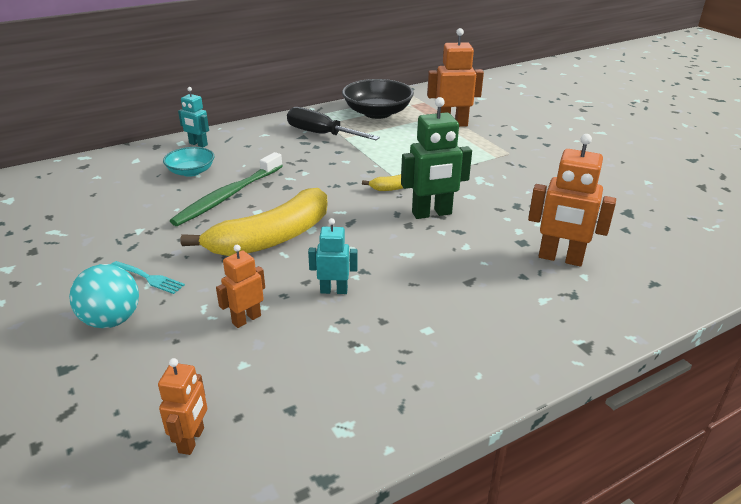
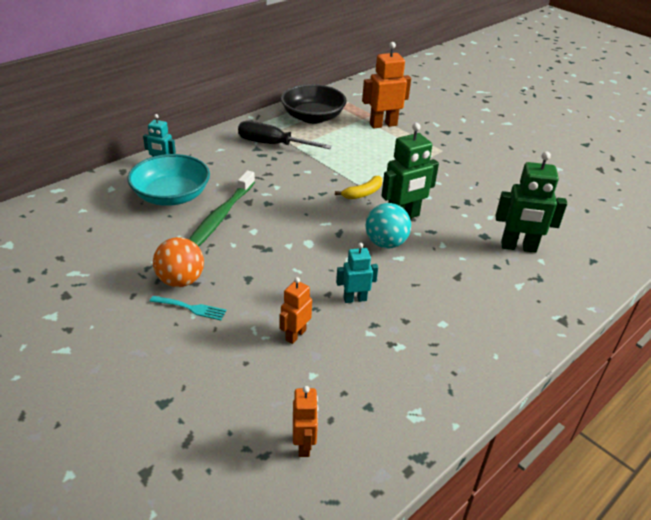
camera: 15 degrees left, 5 degrees up
(112, 320) = (180, 352): turquoise ball -> turquoise ball (385, 243)
(154, 250) = (181, 280): none -> orange ball
(191, 171) = (171, 196): turquoise bowl -> turquoise bowl, size x1.70
(272, 238) = (279, 256): yellow banana -> none
(560, 258) = (518, 247): orange robot -> green robot

